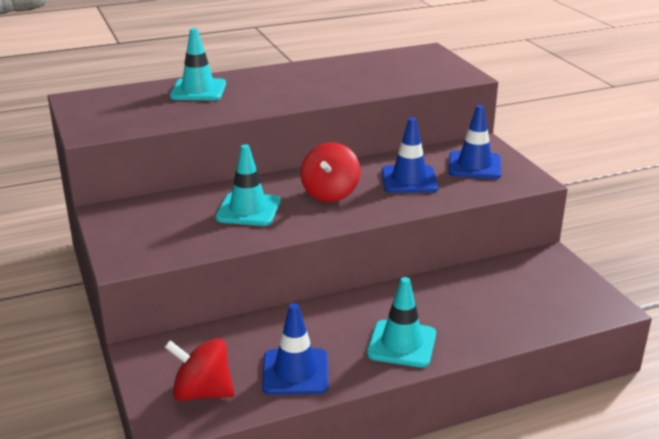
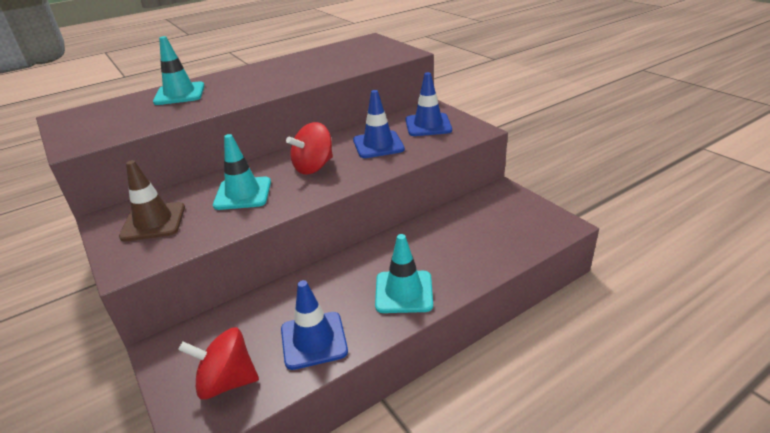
camera: 10 degrees left, 5 degrees up
(153, 224) = (153, 222): none -> brown traffic cone
(330, 193) = (314, 167): red spinning top -> red spinning top turned 45 degrees clockwise

